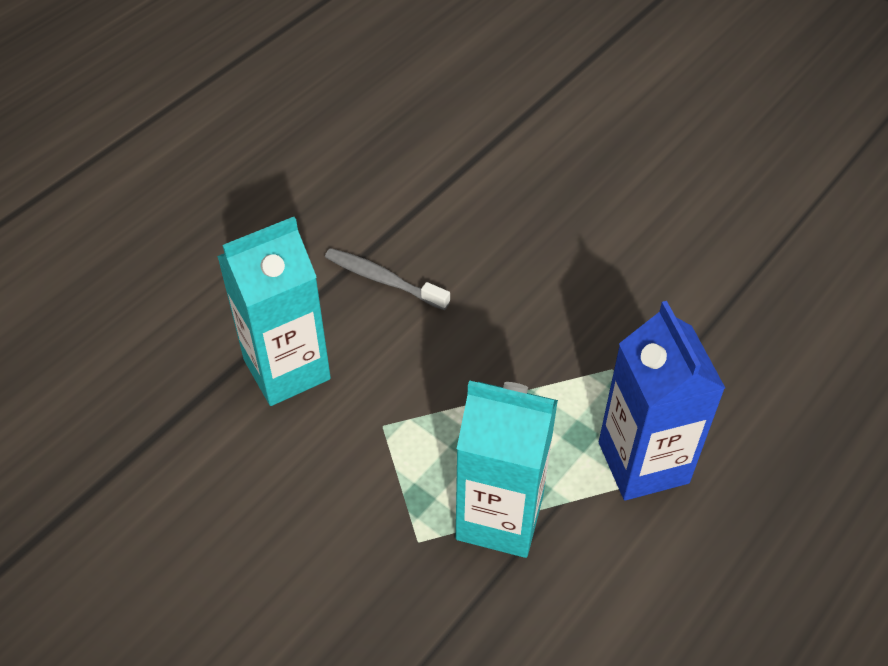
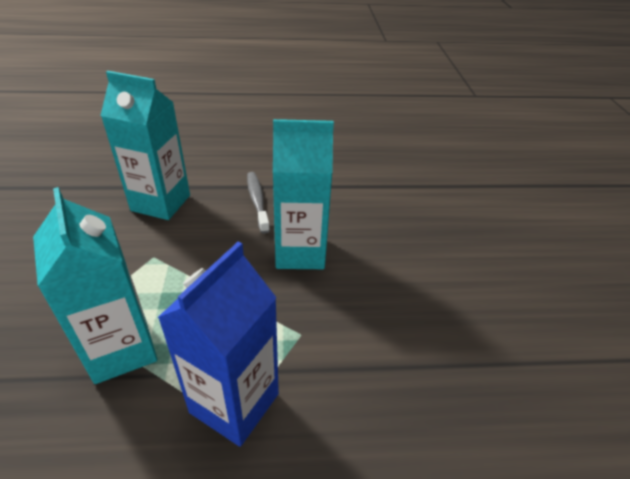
camera: 45 degrees right, 10 degrees down
(506, 298) = (300, 252): none -> turquoise carton

